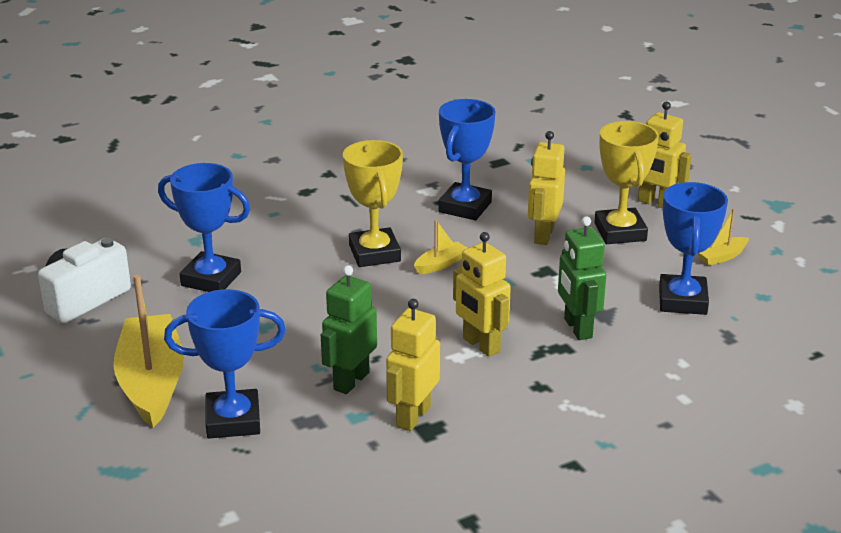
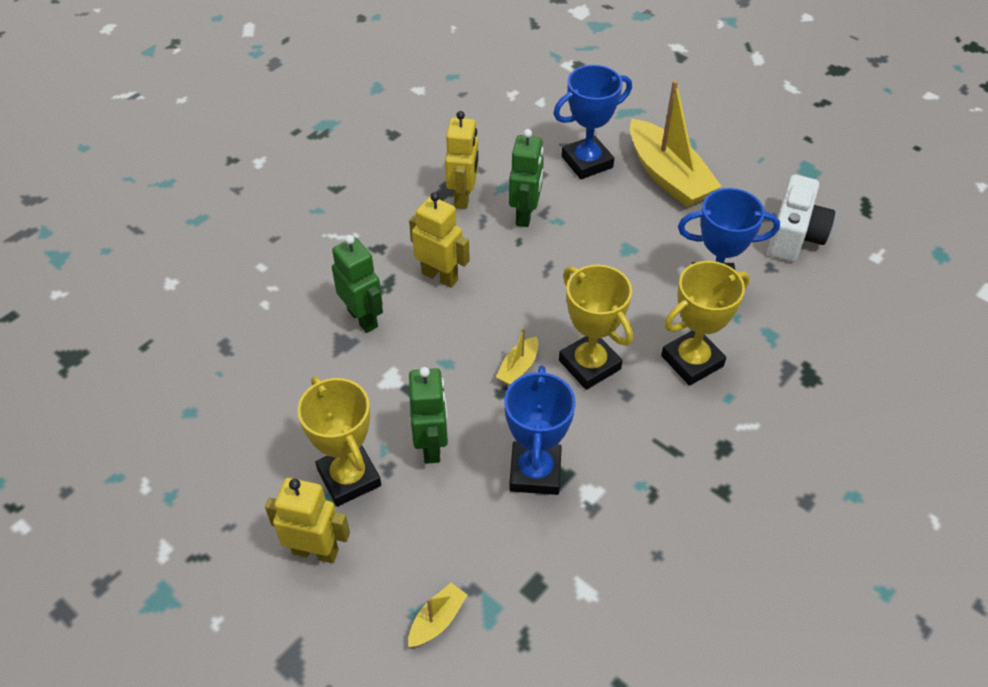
camera: 160 degrees right, 20 degrees up
(282, 238) = (692, 361): none -> yellow trophy
(543, 235) = (432, 446): yellow robot -> green robot
(682, 300) = (270, 382): blue trophy -> none
(721, 257) = (232, 465): yellow boat -> yellow boat (437, 620)

